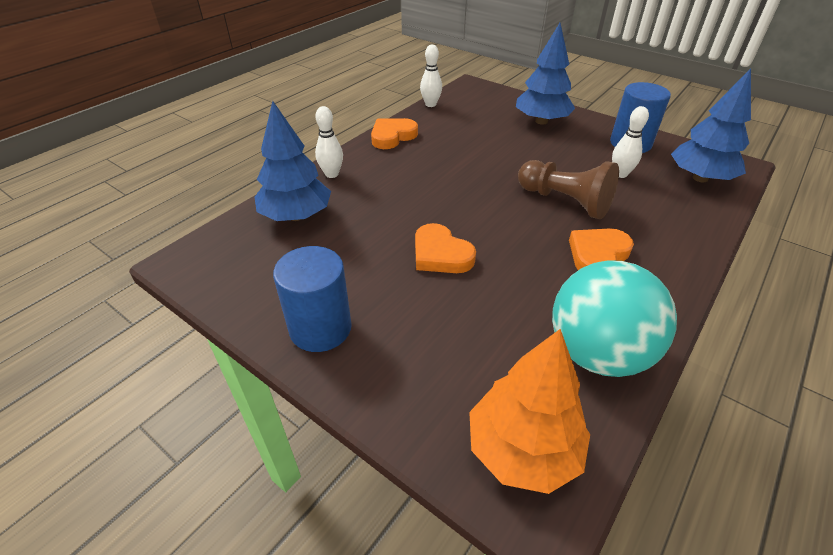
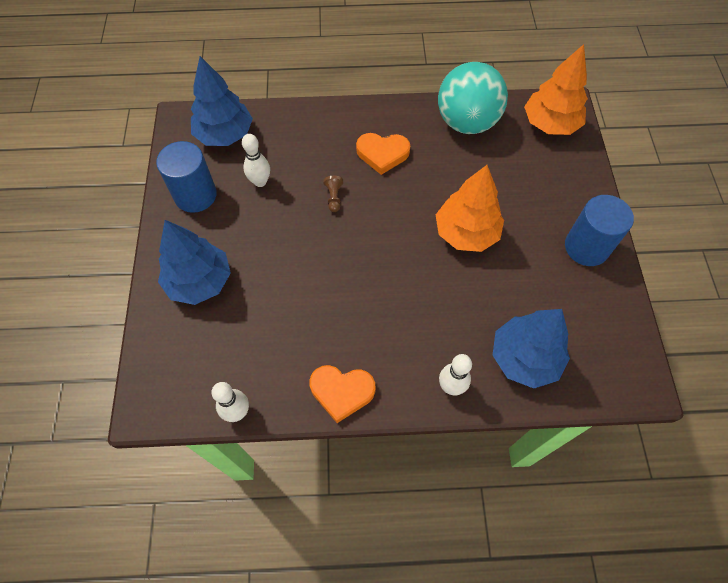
camera: 130 degrees left, 20 degrees up
(440, 254) = (466, 233): orange heart -> orange tree
(565, 201) = (334, 197): brown pawn -> brown pawn, size x0.41

